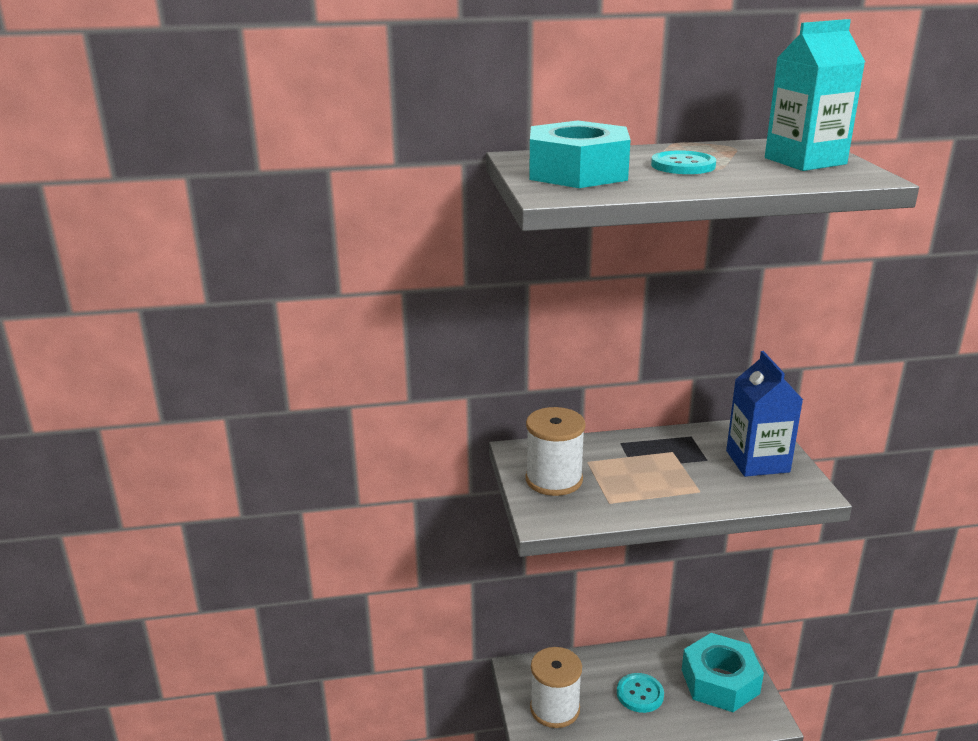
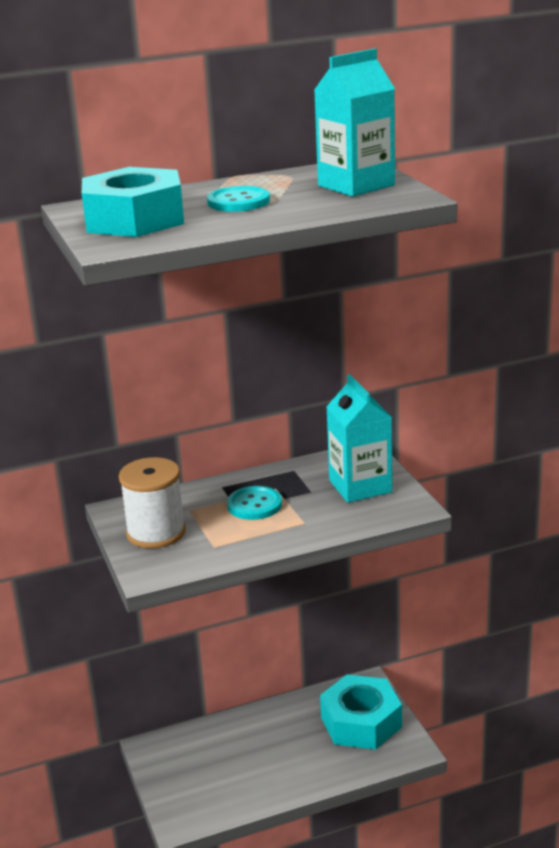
camera: 10 degrees left, 0 degrees up
(555, 708) = (192, 778): white spool -> none
(640, 694) = (280, 748): turquoise button -> turquoise button (254, 505)
(757, 461) = (360, 486): blue carton -> turquoise carton

